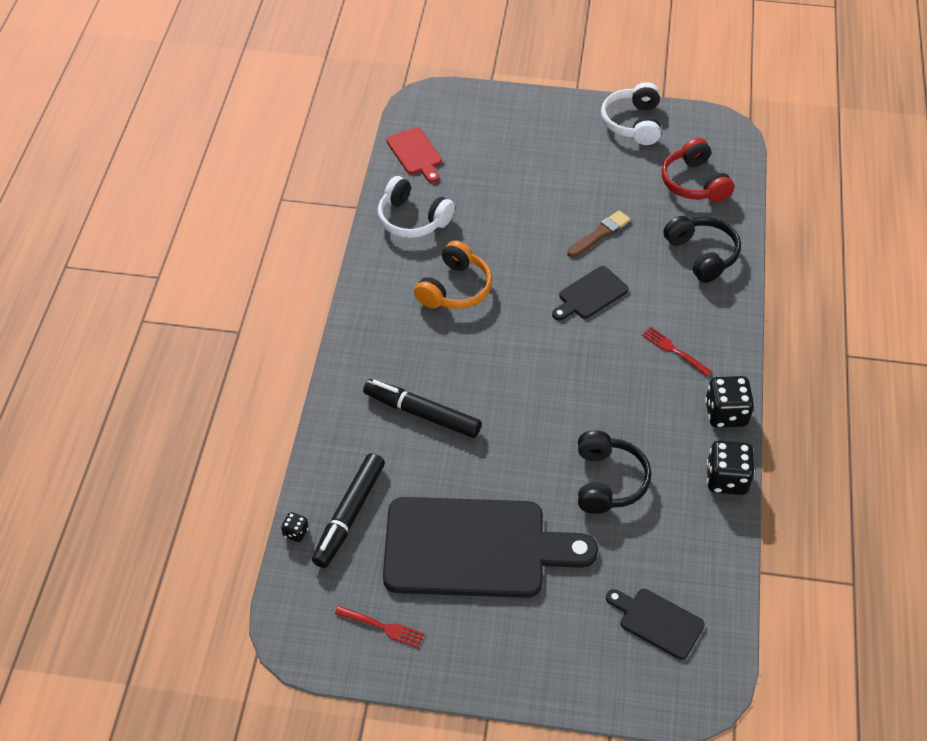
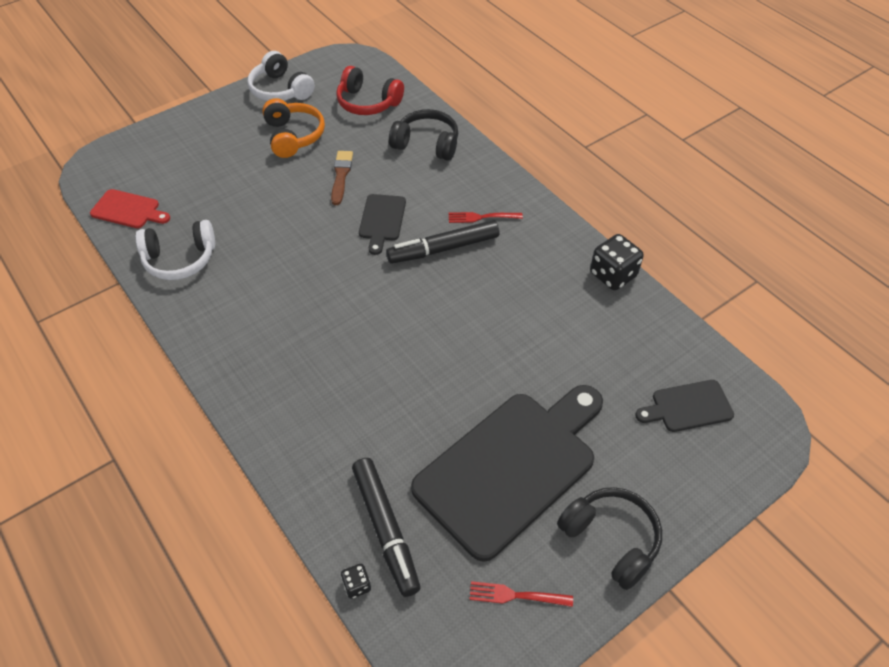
camera: 45 degrees left, 0 degrees up
(382, 627) = (516, 595): red fork -> red fork turned 150 degrees counterclockwise
(422, 414) = (354, 399): black marker -> black marker (443, 249)
(455, 288) = (274, 286): orange headphones -> orange headphones (293, 136)
(607, 481) = (543, 338): black headphones -> black headphones (611, 540)
(726, 414) = (562, 233): black dice -> none

